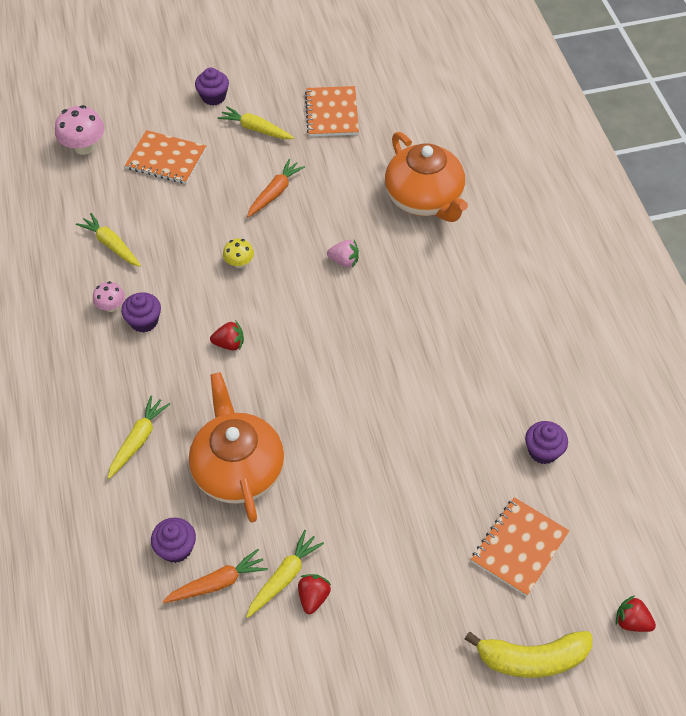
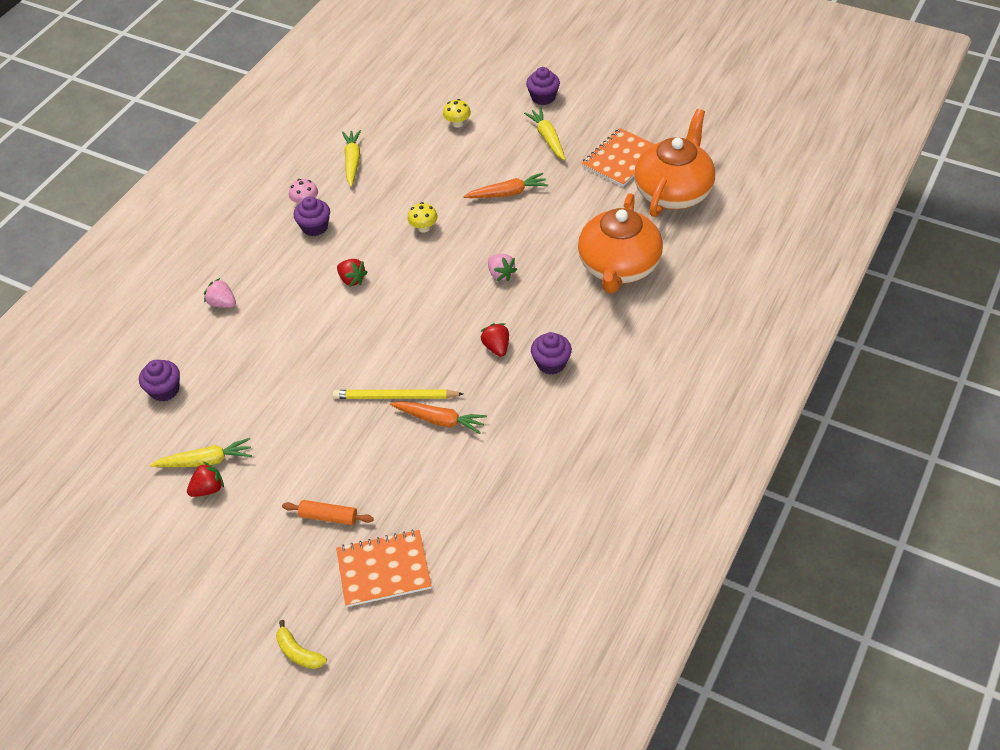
camera: 45 degrees right, 5 degrees down
(84, 147) = (411, 83): pink mushroom -> none
(138, 440) = (222, 303): yellow carrot -> pink strawberry
(166, 159) = (457, 123): orange notebook -> yellow mushroom
(218, 583) = (163, 432): orange carrot -> orange carrot (440, 420)
(238, 469) = (260, 368): orange teapot -> orange teapot (673, 192)
(375, 412) = (395, 397): none -> yellow pencil
(433, 541) = (329, 516): none -> orange rolling pin
(531, 658) = (298, 652): yellow banana -> yellow banana, size x0.53
(543, 451) = (485, 516): purple cupcake -> purple cupcake (551, 363)
(631, 621) = (401, 691): red strawberry -> red strawberry (496, 347)

